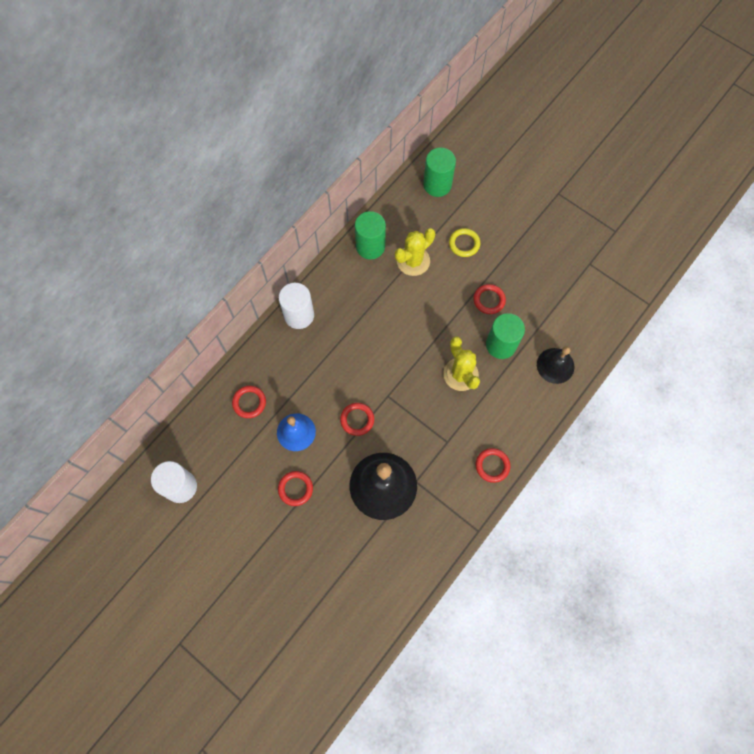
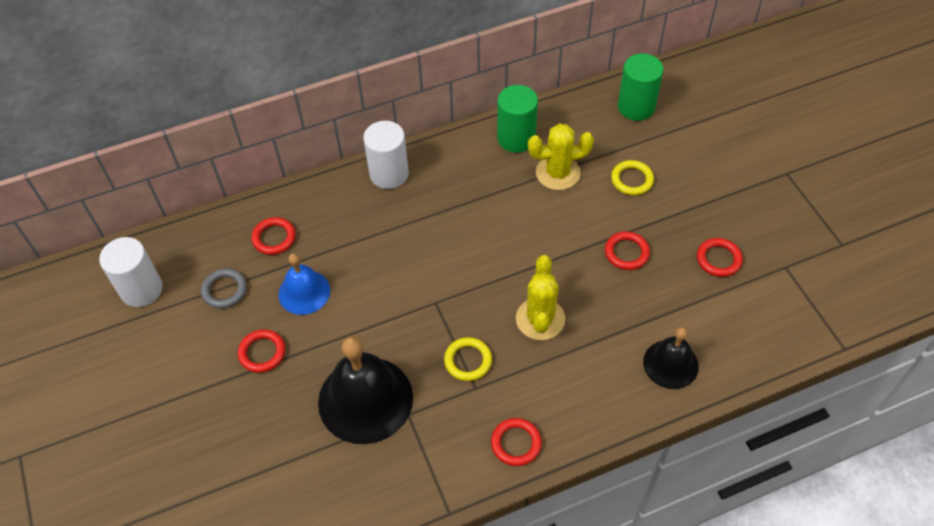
camera: 30 degrees right, 15 degrees down
(240, 458) = (224, 290): none -> grey ring
(357, 420) = (382, 311): red ring -> red ring (718, 259)
(432, 426) = (468, 361): none -> yellow ring
(501, 345) = (612, 308): green cylinder -> none

